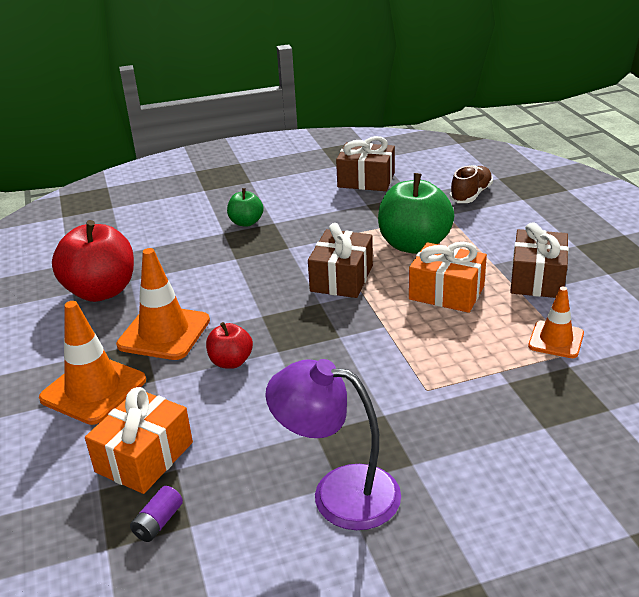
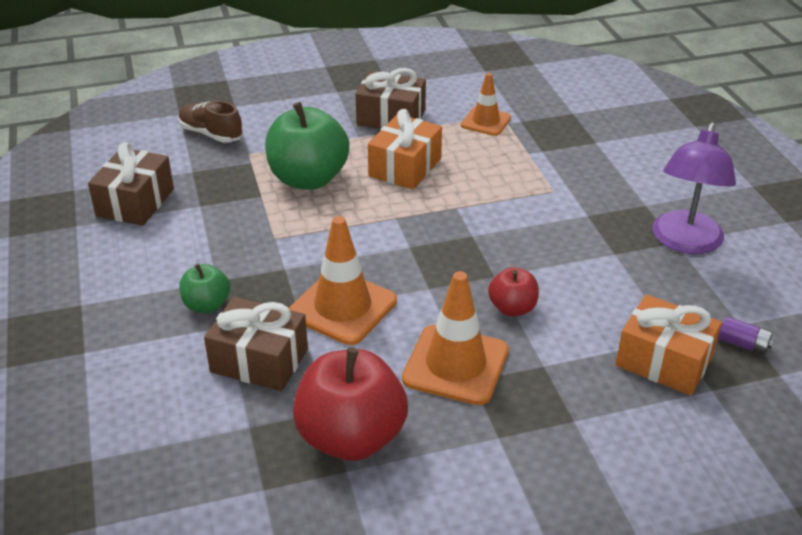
camera: 90 degrees left, 5 degrees up
(93, 389) = (562, 415): orange traffic cone -> orange traffic cone (343, 307)
(341, 278) = (365, 230): brown gift -> brown gift (259, 360)

